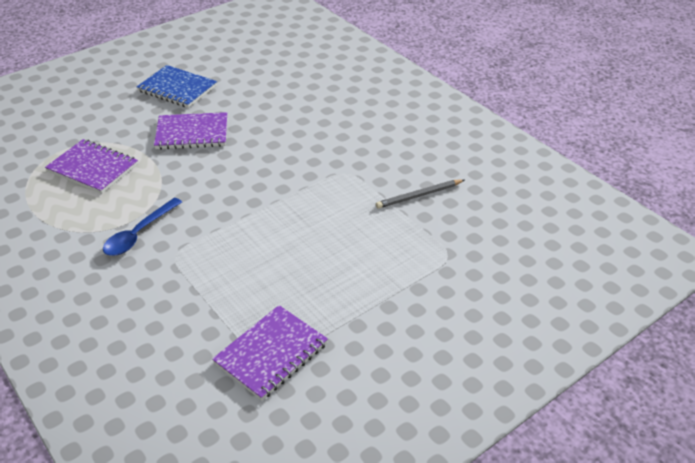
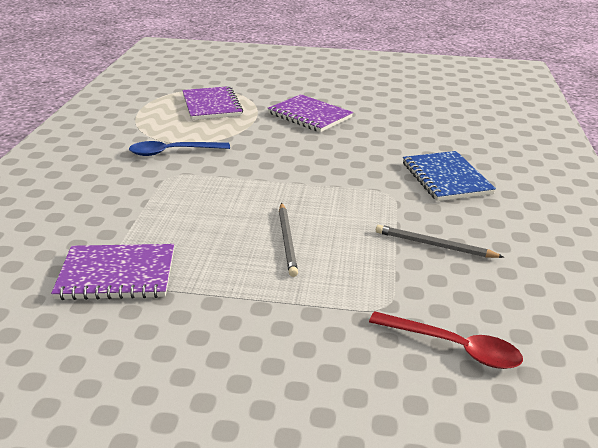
camera: 45 degrees right, 10 degrees down
(177, 89) = (344, 88): blue notebook -> blue notebook (446, 178)
(336, 251) = (287, 240): none -> grey pencil
(507, 255) = (453, 347): none -> red spoon

